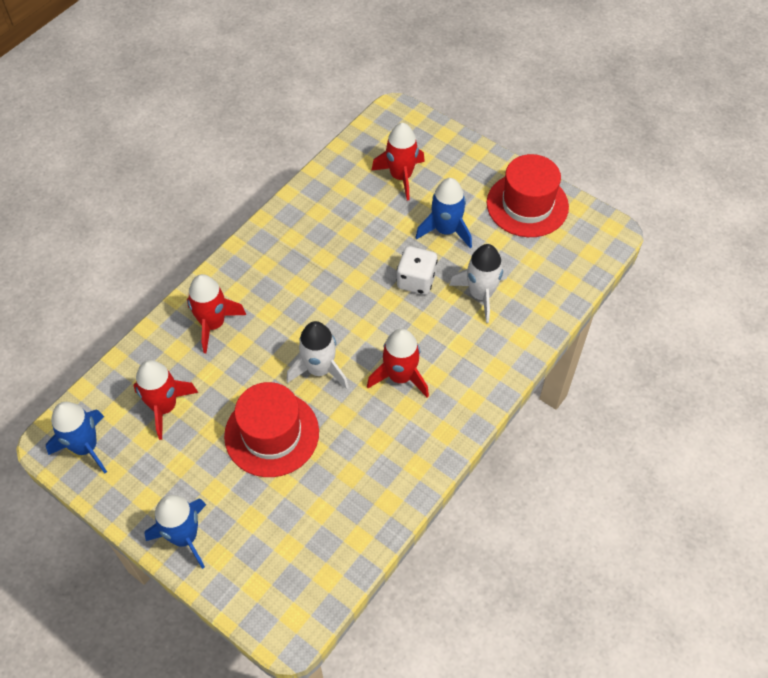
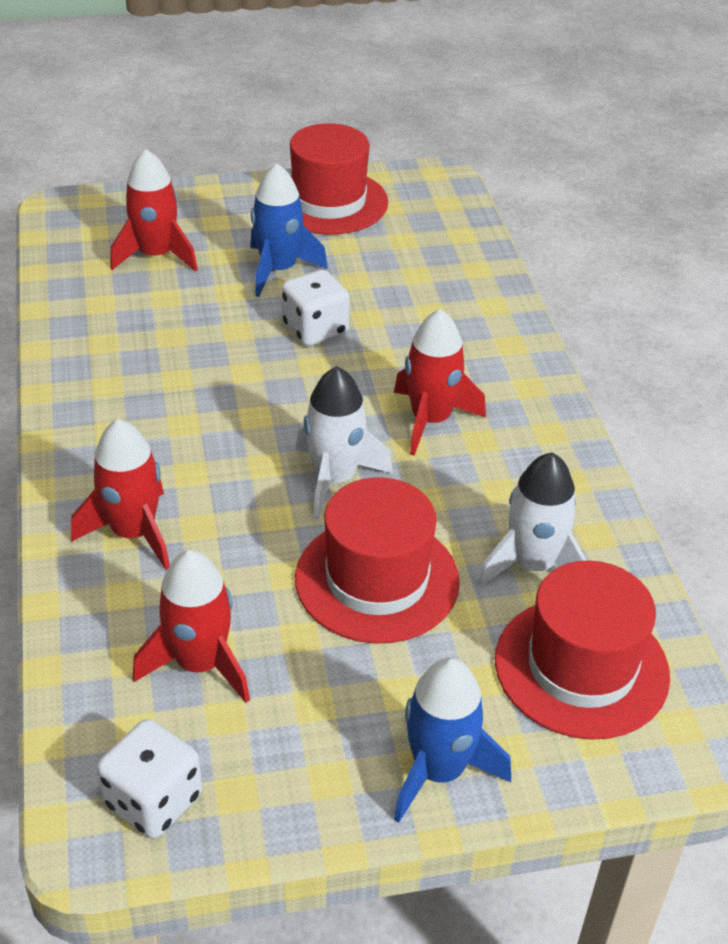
camera: 50 degrees left, 15 degrees down
(85, 447) = (153, 800): blue rocket -> white dice
(293, 553) = (581, 667): none -> red hat
(480, 294) = (399, 298): white rocket -> white rocket (532, 565)

